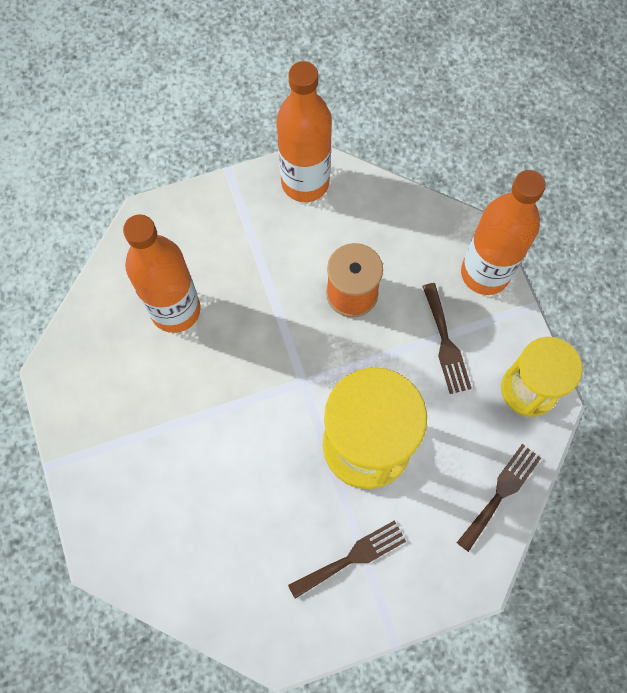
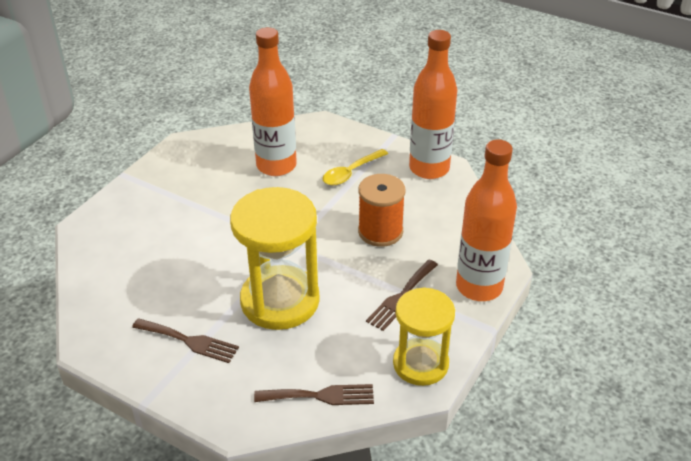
camera: 50 degrees right, 30 degrees down
(249, 252) = (351, 173): none -> yellow spoon

